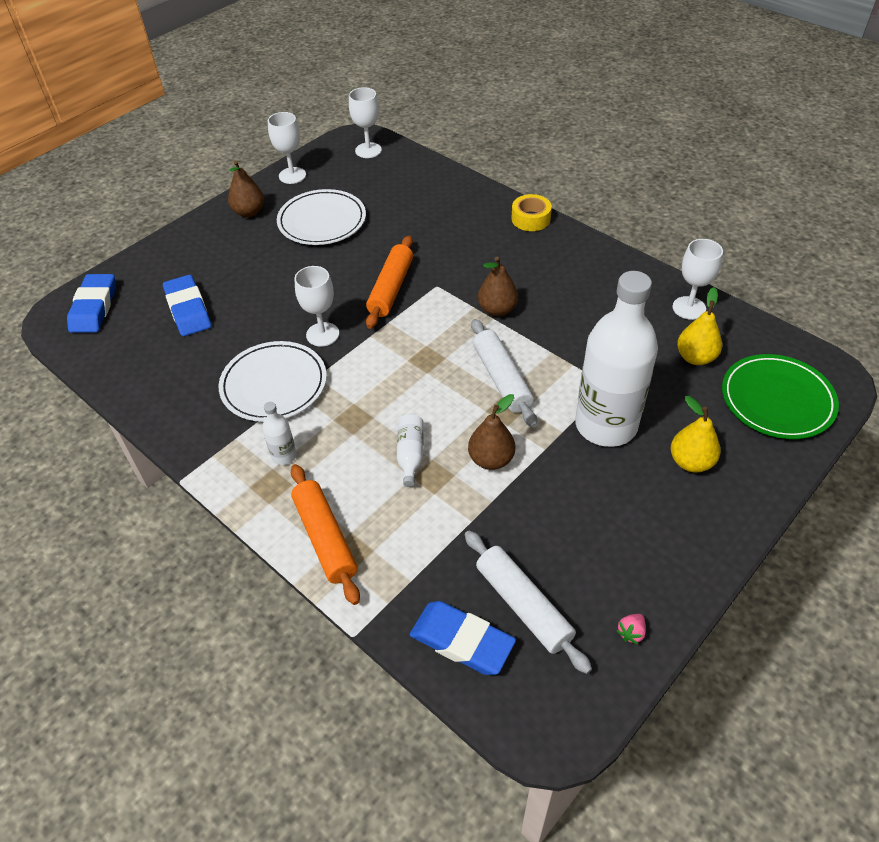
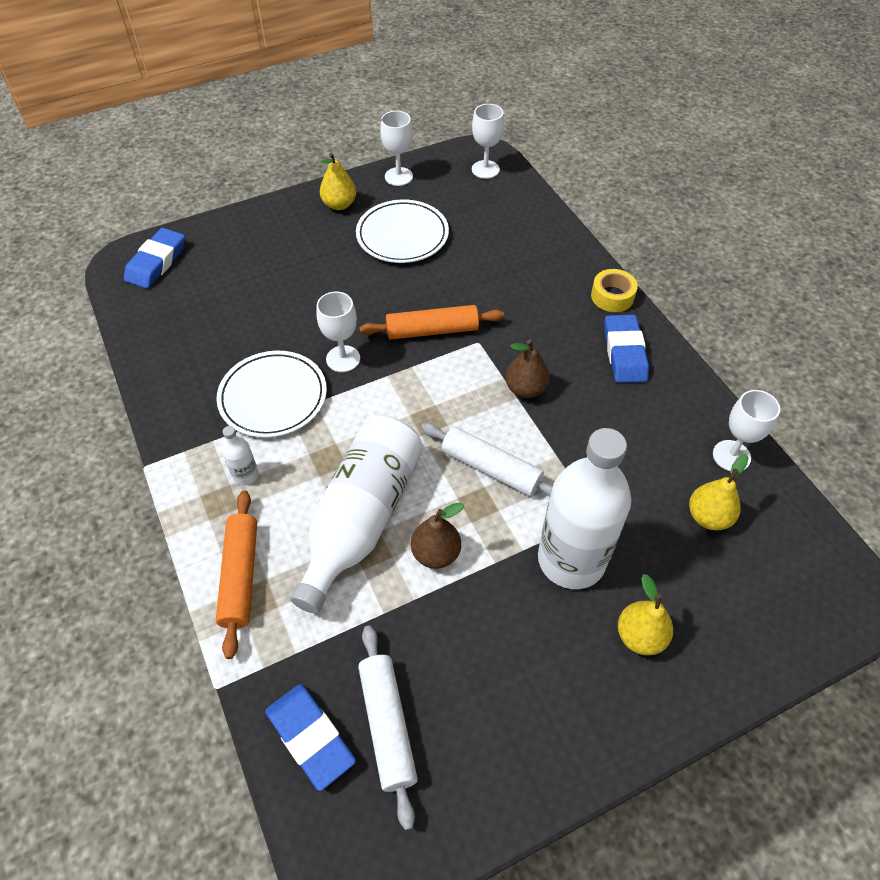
camera: 20 degrees right, 5 degrees up
(188, 310) = (235, 291): blue eraser -> blue eraser (624, 353)
(249, 212) = (339, 205): brown pear -> yellow pear
(391, 289) = (432, 331): orange rolling pin -> orange rolling pin turned 45 degrees clockwise
(410, 454) = (361, 518): white bottle -> white bottle, size x2.48
(501, 379) = (491, 468): white rolling pin -> white rolling pin turned 60 degrees counterclockwise
(631, 632) = (478, 802): pink strawberry -> none
(777, 400) = (775, 600): green plate -> none

